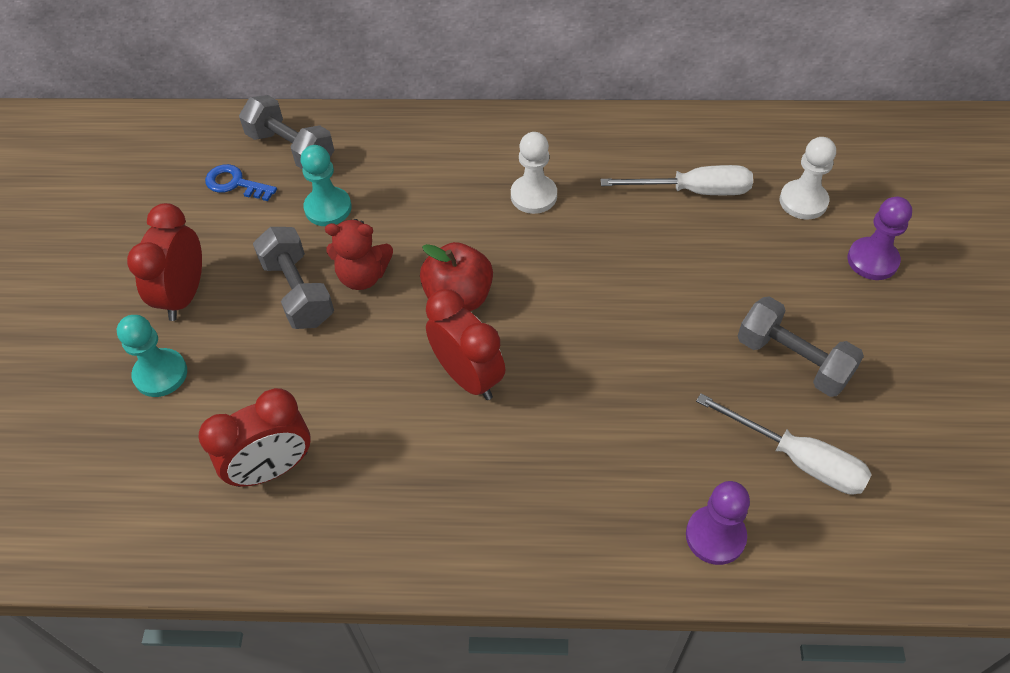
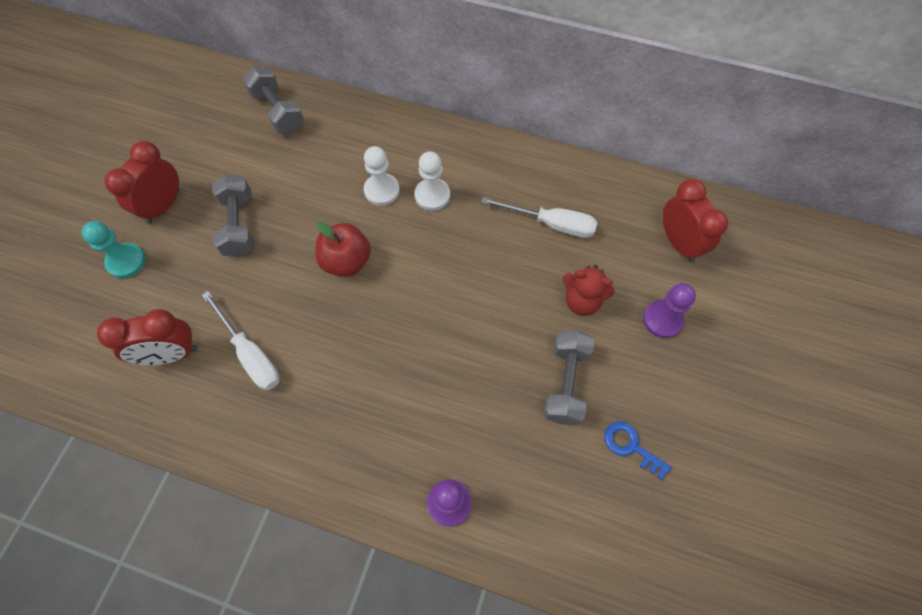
camera: 15 degrees right, 10 degrees up
(235, 183) = (230, 129): blue key -> blue key (631, 446)
(328, 208) = (284, 165): turquoise pawn -> none
(363, 276) = (287, 226): red teddy bear -> red teddy bear (582, 301)
(468, 376) = (328, 325): red clock -> red clock (678, 243)
(793, 360) = (565, 383): grey dumbbell -> grey dumbbell turned 45 degrees clockwise
(797, 459) = (534, 462): white screwdriver -> white screwdriver (250, 354)
(803, 201) = (631, 256): white pawn -> white pawn (382, 190)

